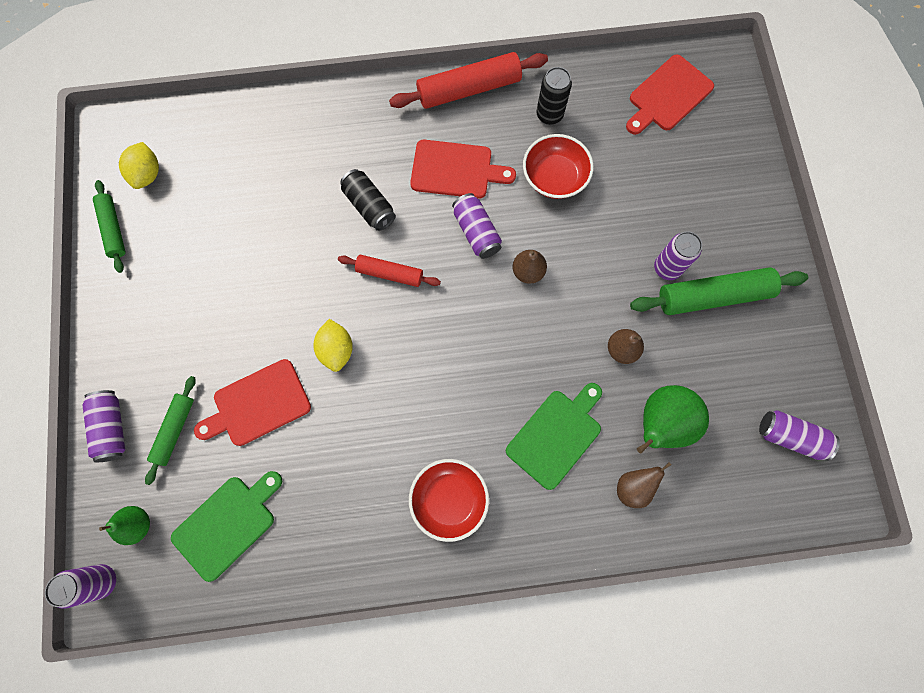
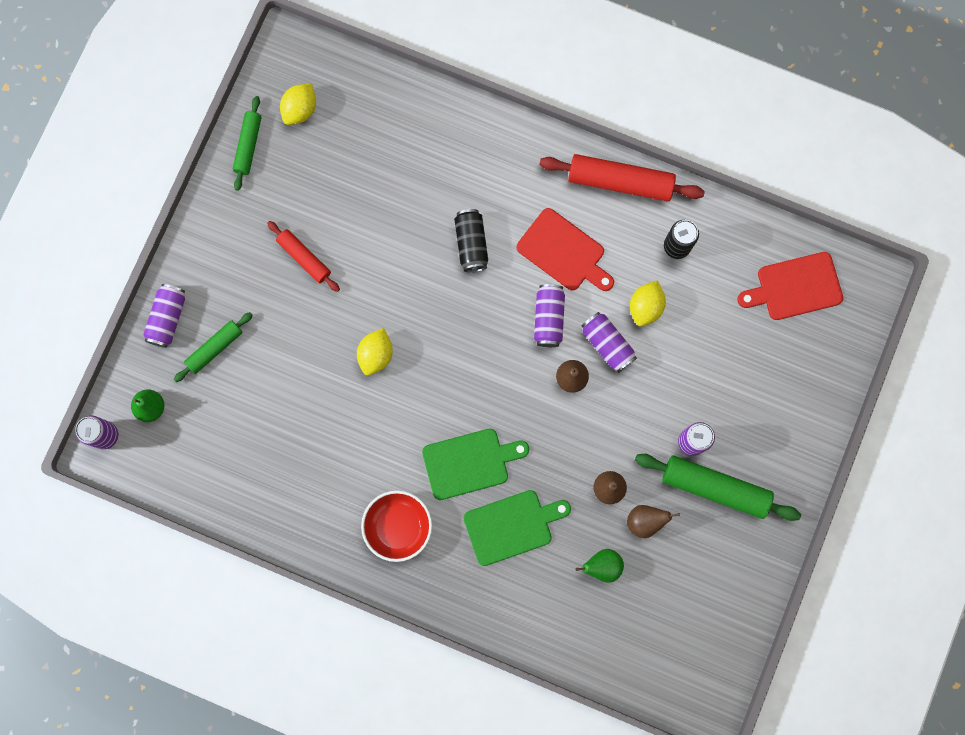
camera: 30 degrees right, 5 degrees up
(227, 524) = (219, 446): green cutting board -> green cutting board (470, 463)
(258, 404) = (289, 364): red cutting board -> none
(389, 274) = (455, 314): red rolling pin -> red rolling pin (304, 258)
(554, 177) = (645, 307): red bowl -> yellow lemon
(633, 487) = (548, 601): brown pear -> brown pear (645, 521)
(661, 423) = (602, 566): green pear -> green pear, size x0.59
(790, 437) = (701, 637): purple can -> purple can (607, 344)

